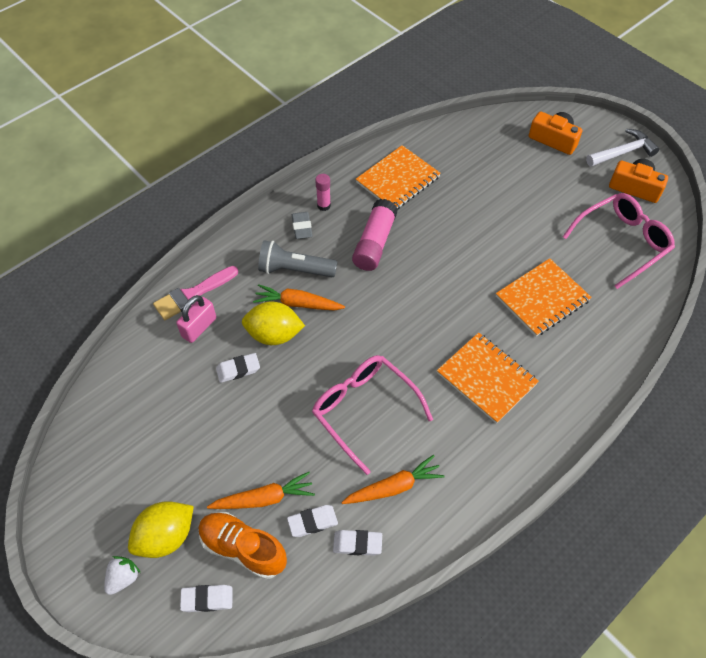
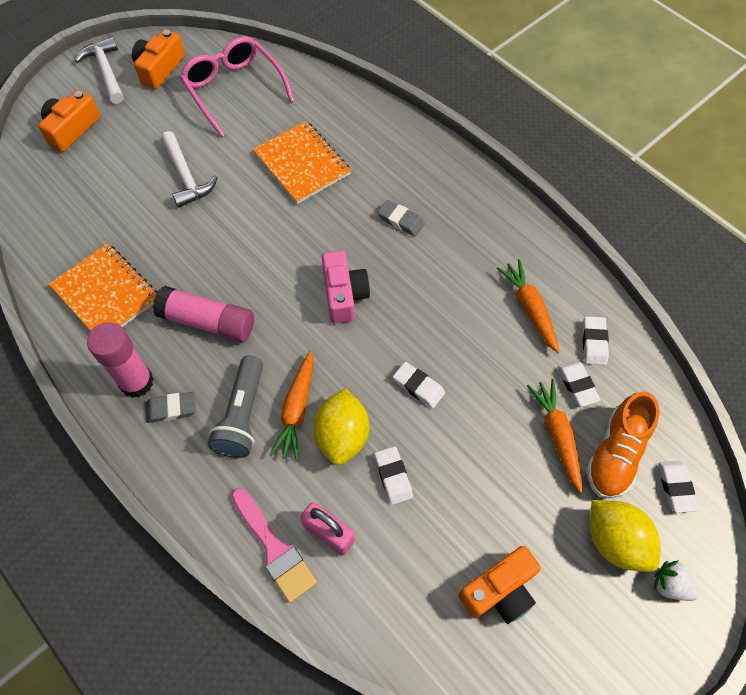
camera: 90 degrees left, 5 degrees up
(140, 441) = (500, 590): none -> orange camera
(315, 389) = (418, 386): none -> white eraser
(324, 205) = (137, 382): pink glue stick -> pink glue stick, size x1.79
(364, 410) = (443, 335): pink glasses -> none
(403, 334) = (344, 294): none -> pink camera
(486, 378) = (400, 220): orange notebook -> grey eraser
(515, 217) = (186, 177): none -> white hammer

